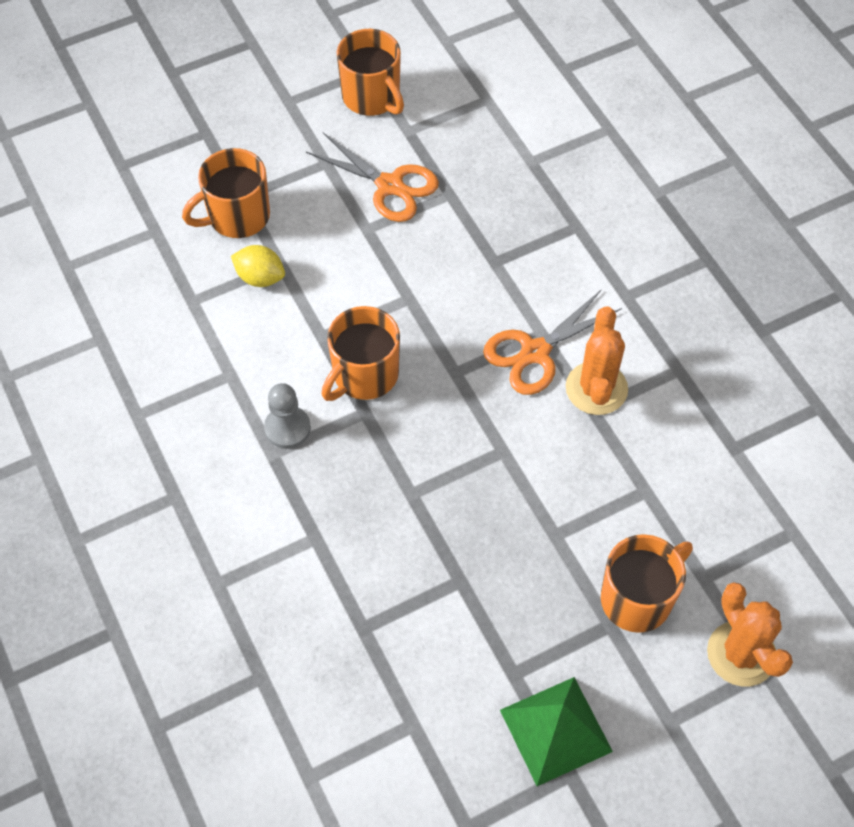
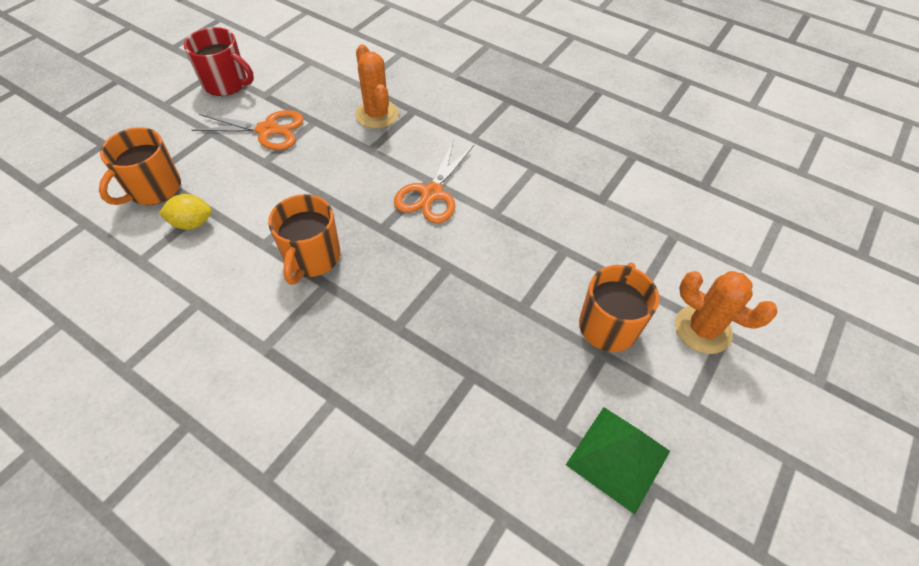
camera: 30 degrees left, 5 degrees down
(287, 428) = (267, 322): grey pawn -> none
(372, 97) = (226, 84): orange mug -> red mug
(596, 388) = (488, 199): orange cactus -> orange cactus (377, 114)

